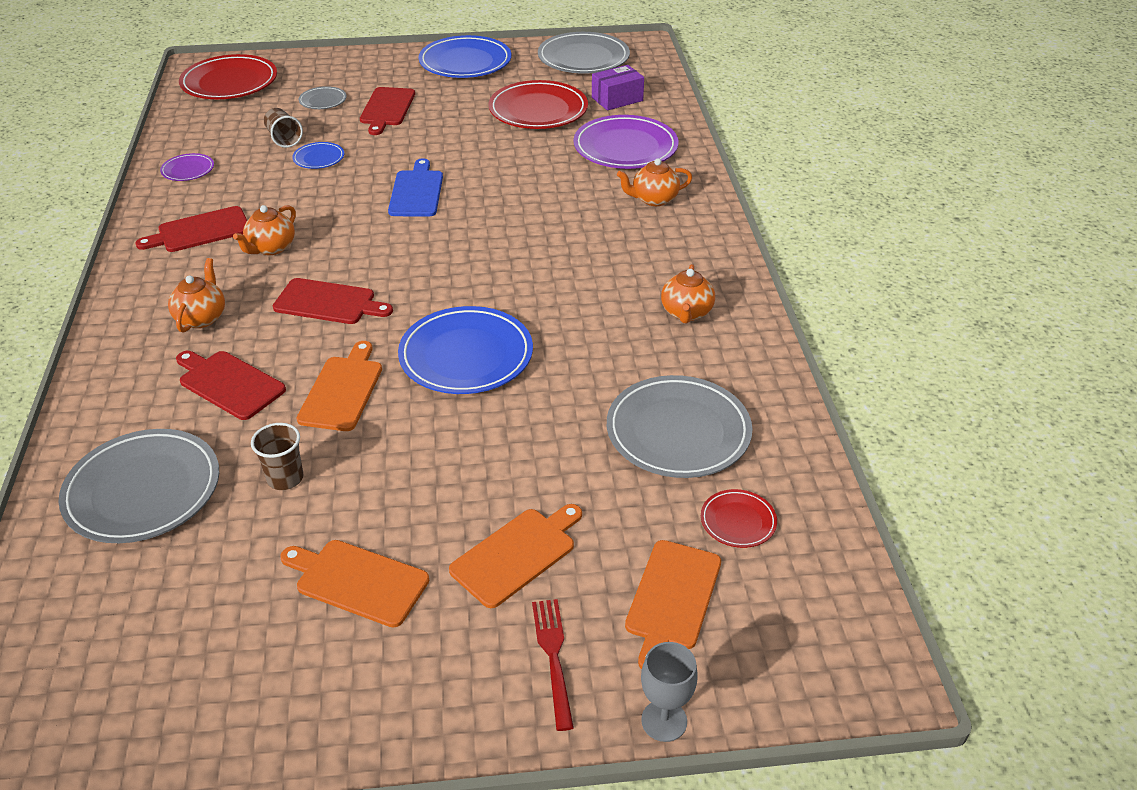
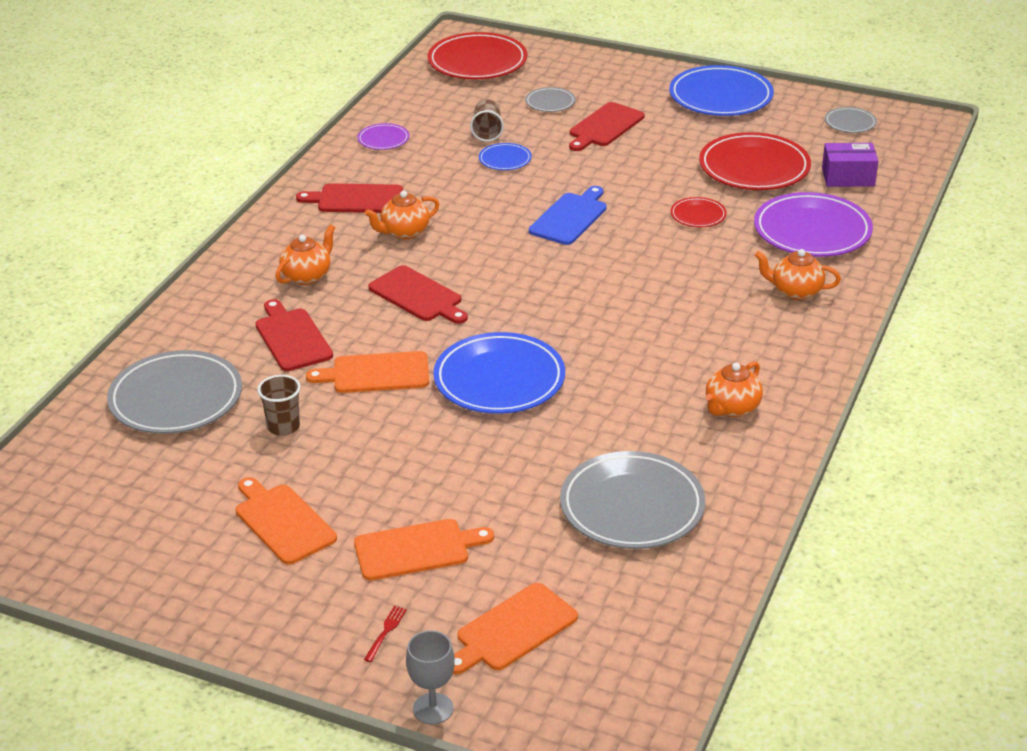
camera: 30 degrees right, 5 degrees down
(342, 390) = (376, 373): orange cutting board -> orange cutting board turned 135 degrees counterclockwise
(553, 657) = (386, 632): red fork -> red fork, size x0.58
(583, 58) = (850, 123): grey plate -> grey plate, size x0.48
(738, 521) = (620, 595): red plate -> red plate (698, 215)

